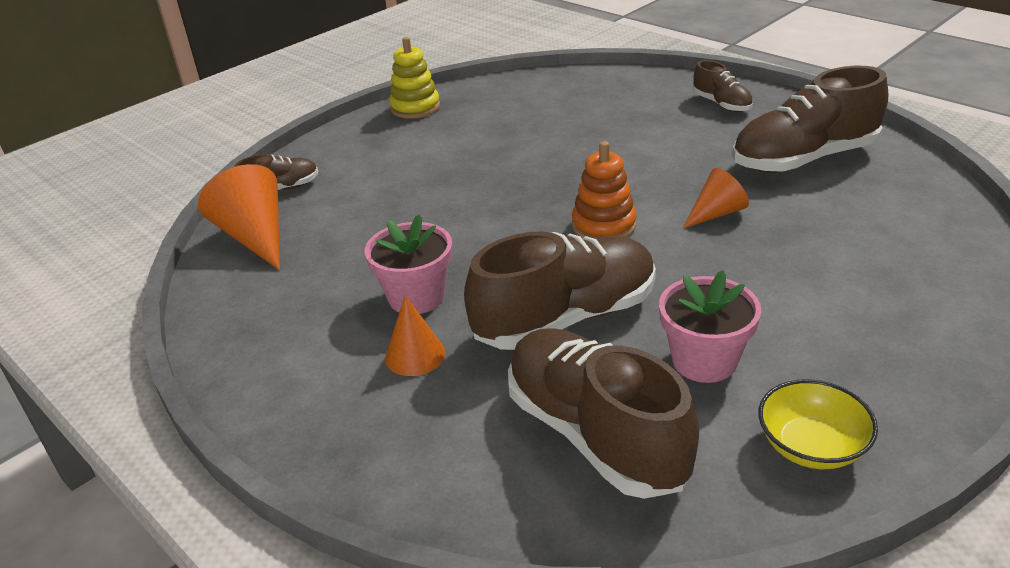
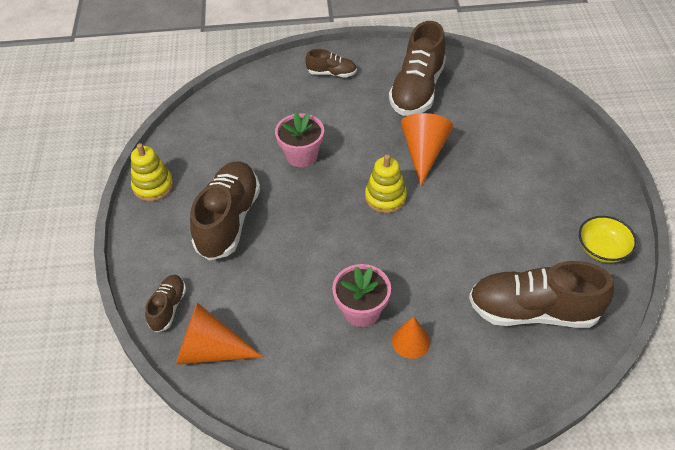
camera: 50 degrees left, 15 degrees up
(566, 318) = (444, 265): brown shoe -> brown shoe (228, 220)
(604, 226) = (385, 197): orange stacking toy -> yellow stacking toy
(704, 361) = (523, 240): pink flower pot -> pink flower pot (301, 155)
(716, 213) = (424, 153): orange cone -> orange cone, size x1.64

